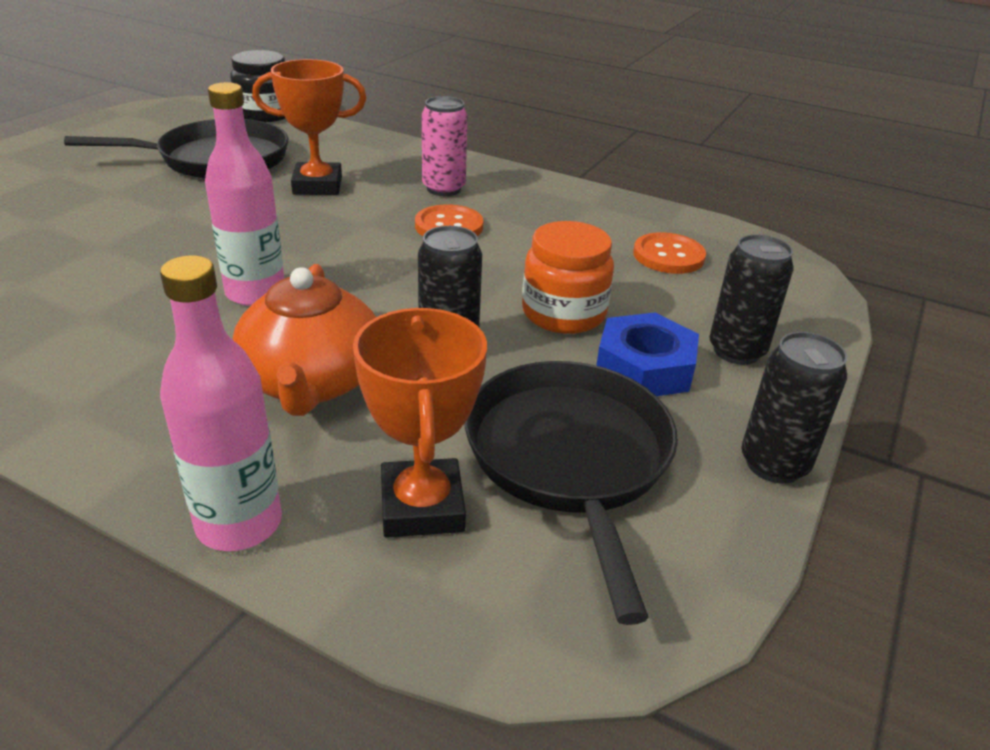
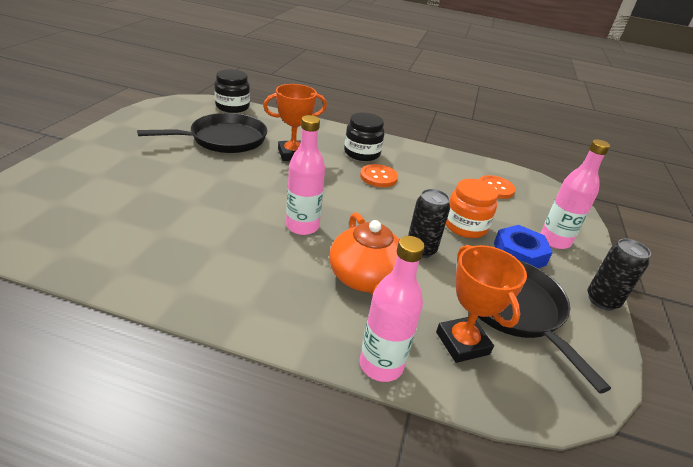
camera: 15 degrees left, 0 degrees up
(443, 189) = (362, 153): pink can -> black jar
(736, 351) = (554, 241): black can -> pink bottle

